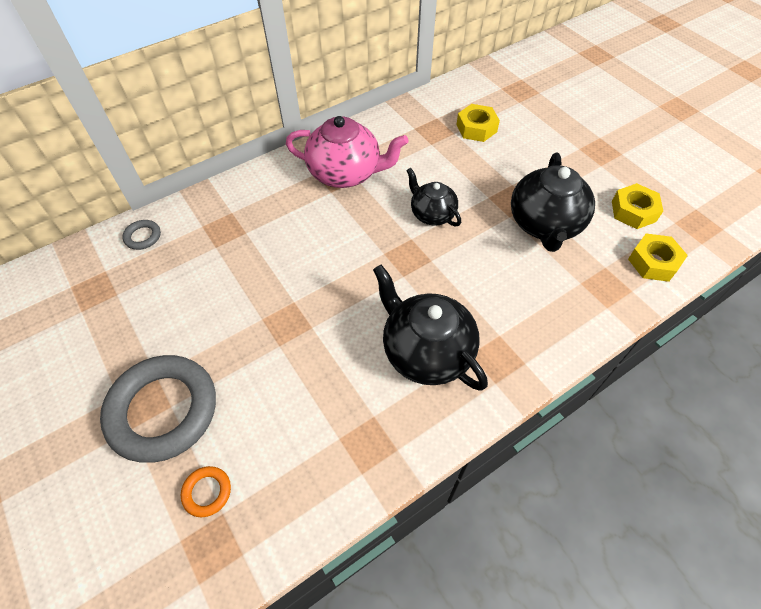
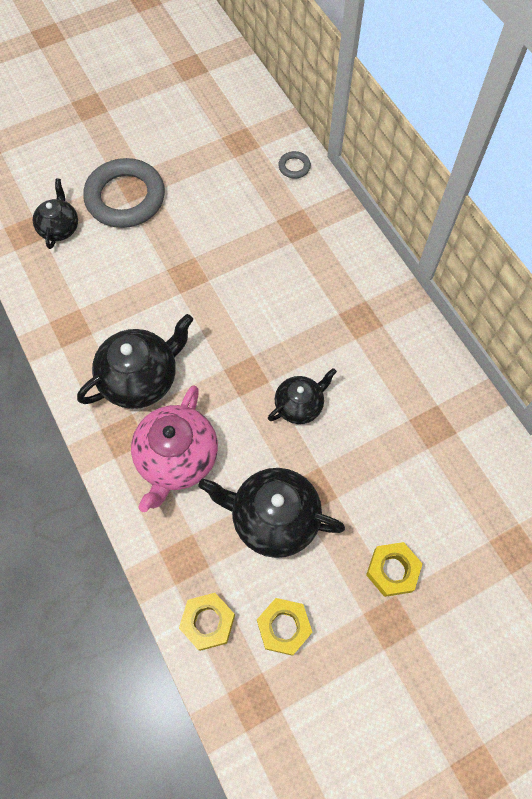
camera: 95 degrees right, 10 degrees up
(207, 492) = (59, 228): orange ring -> black teapot
(345, 173) = (364, 328): pink teapot -> pink teapot (177, 458)
(476, 128) = (436, 475): yellow nut -> yellow nut (392, 570)

